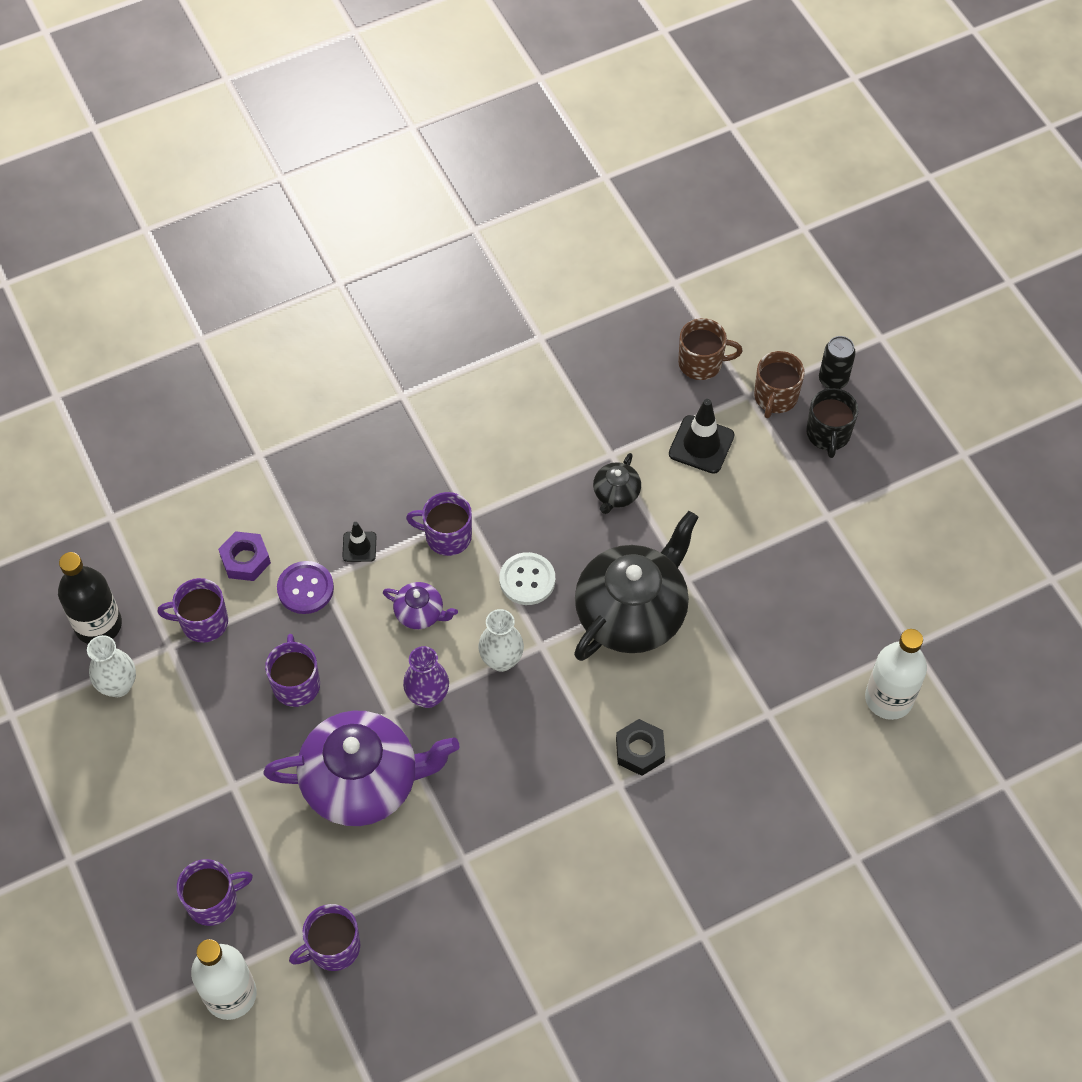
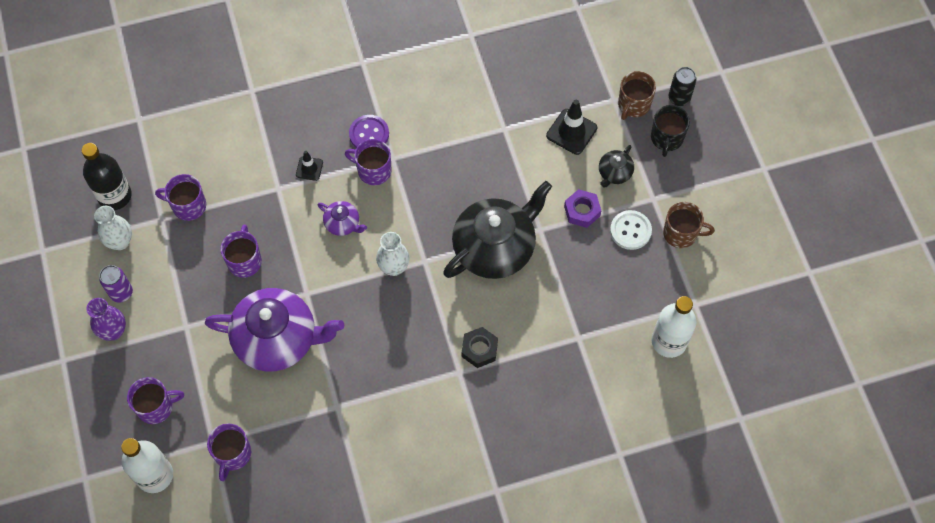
camera: 10 degrees right, 5 degrees up
(134, 754) = (121, 293): none -> purple can
(245, 560) = (227, 165): purple nut -> purple nut (582, 211)
(305, 588) = (265, 193): purple button -> purple button (369, 134)
(333, 947) = (232, 454): purple mug -> purple mug turned 60 degrees counterclockwise
(427, 696) = (336, 285): purple vase -> purple vase (113, 331)
(527, 580) = (424, 212): white button -> white button (630, 230)
(616, 493) = (501, 158): black teapot -> black teapot (614, 173)
(701, 363) = (584, 71): brown mug -> brown mug (681, 233)

